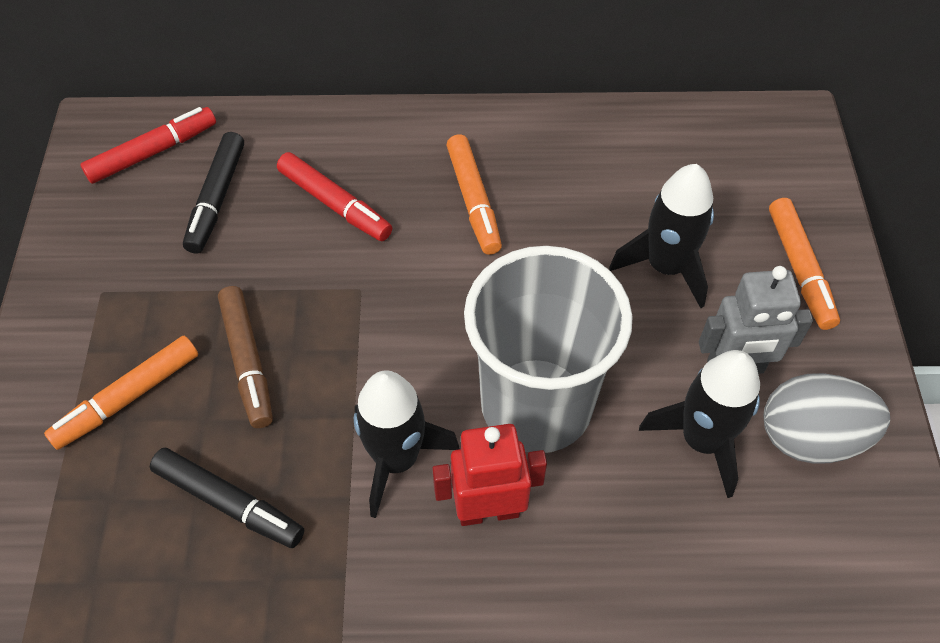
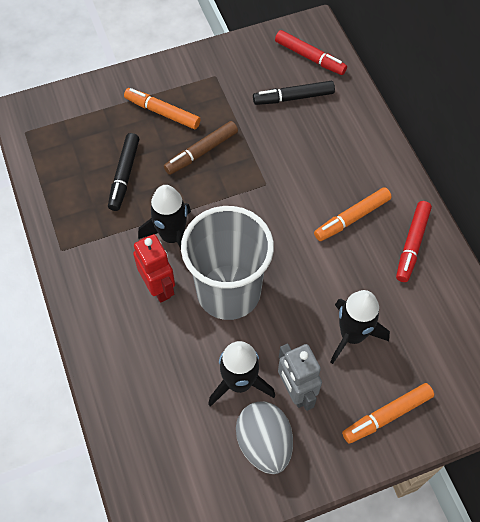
camera: 70 degrees right, 5 degrees up
(335, 204) = (316, 151): red marker -> red marker (412, 244)

